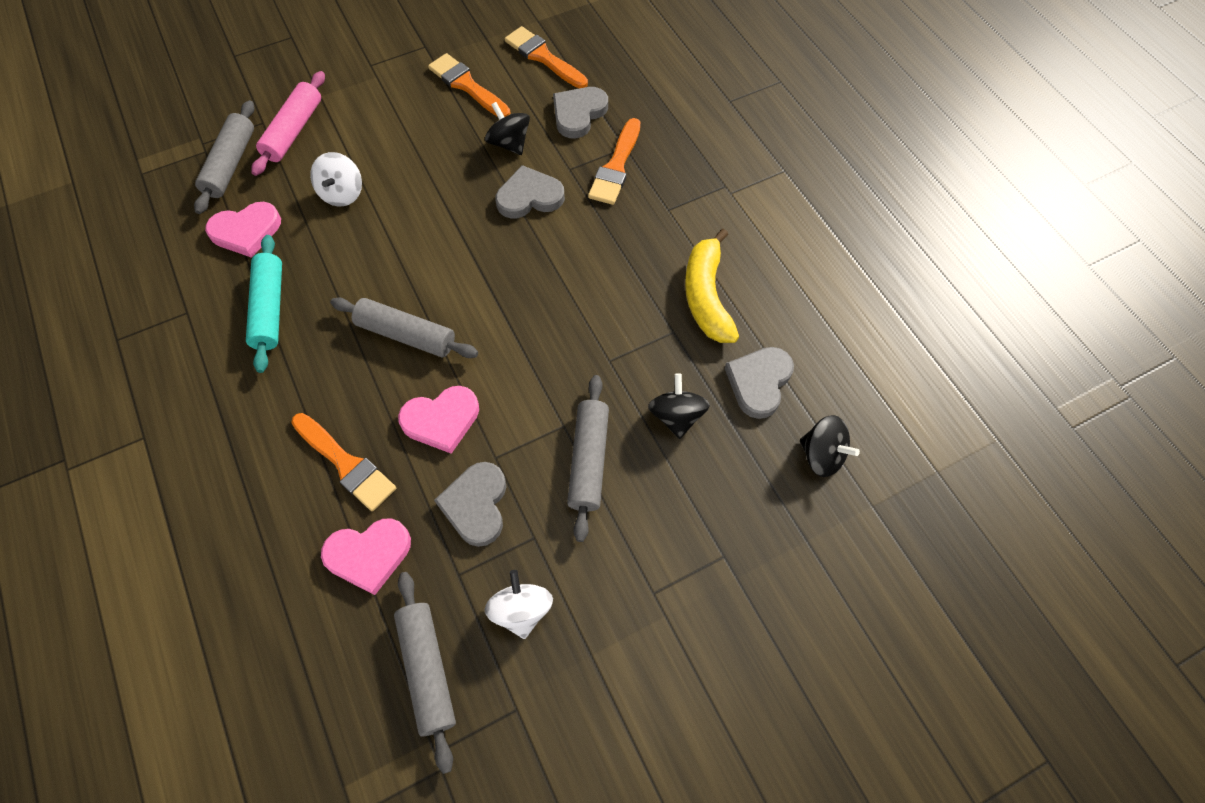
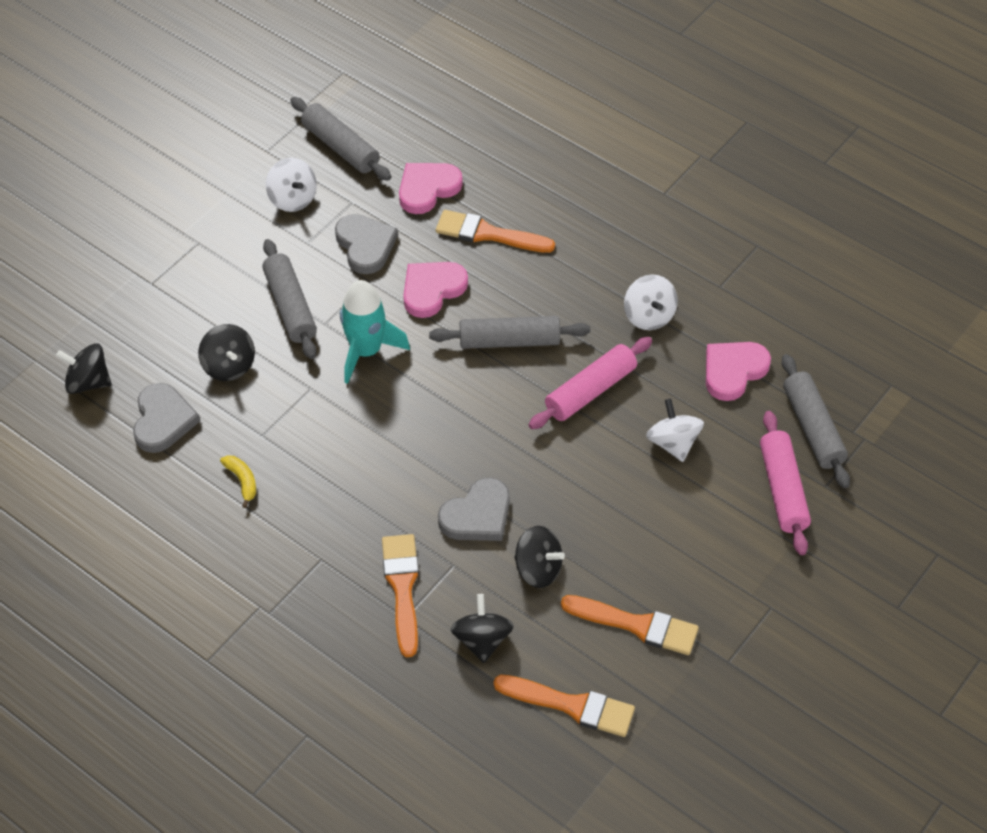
camera: 155 degrees right, 10 degrees down
(270, 308) = (649, 316): turquoise rolling pin -> white spinning top
(372, 260) = (590, 391): none -> pink rolling pin
(540, 378) = (366, 351): none -> turquoise rocket
(578, 114) = (482, 640): grey heart -> black spinning top
(706, 296) = (242, 481): yellow banana -> yellow banana, size x0.46

